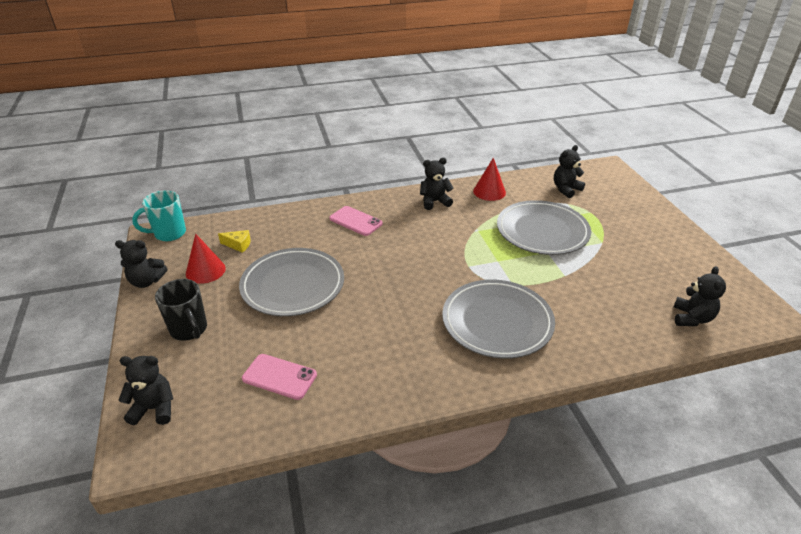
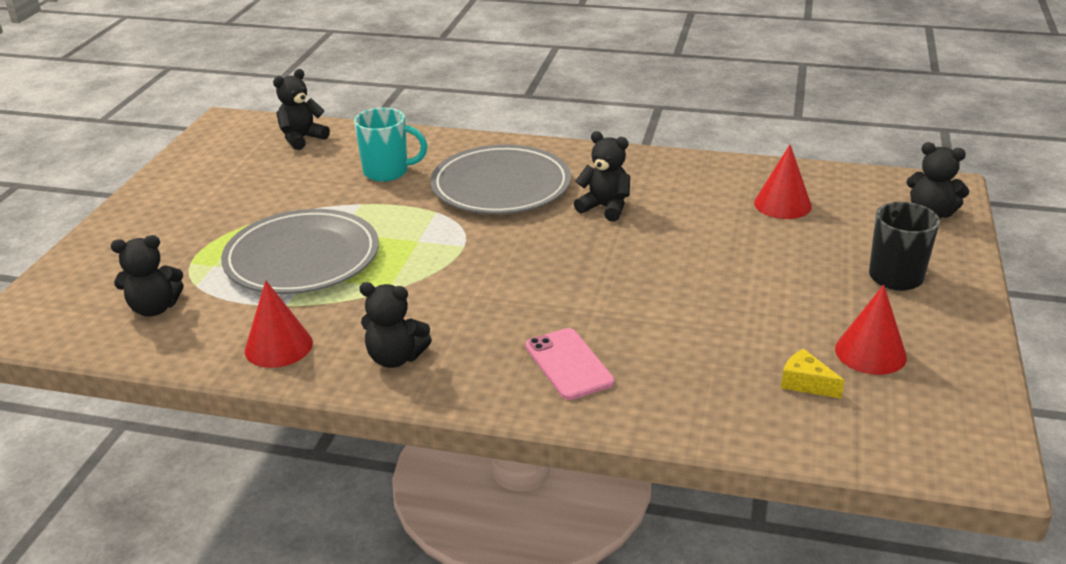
camera: 150 degrees left, 5 degrees down
(146, 281) = (976, 363): black teddy bear -> black teddy bear (605, 208)
(169, 234) = (950, 453): turquoise mug -> turquoise mug (387, 172)
(279, 377) = (782, 204): pink phone -> red cone
(293, 285) = (731, 291): grey plate -> none

